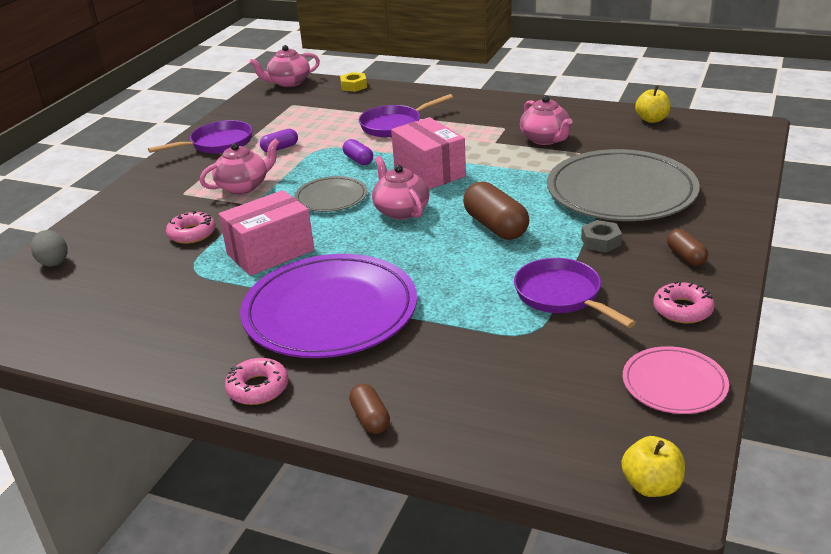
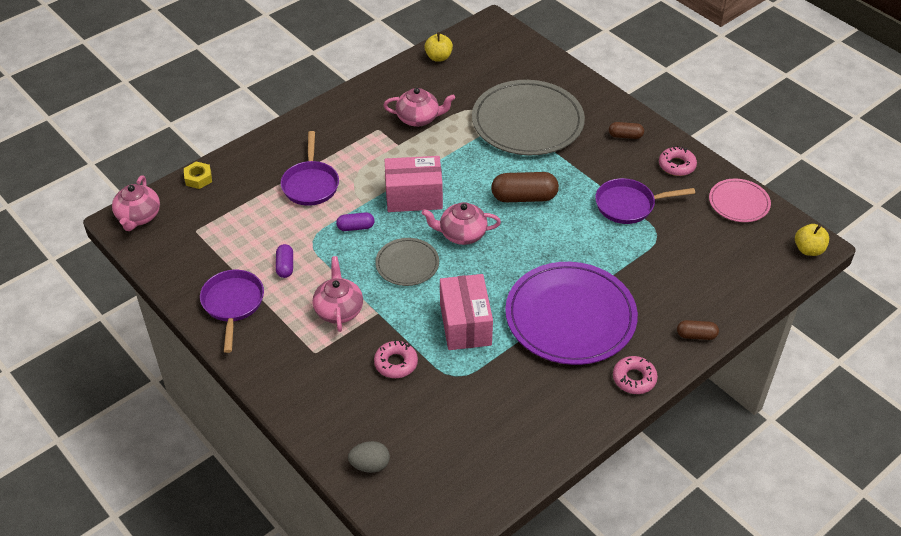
camera: 65 degrees left, 15 degrees up
(601, 241) = (581, 160): grey nut -> none

